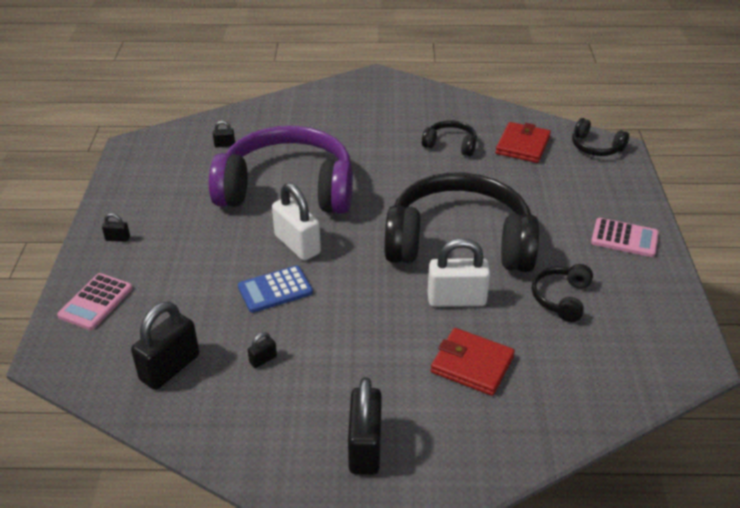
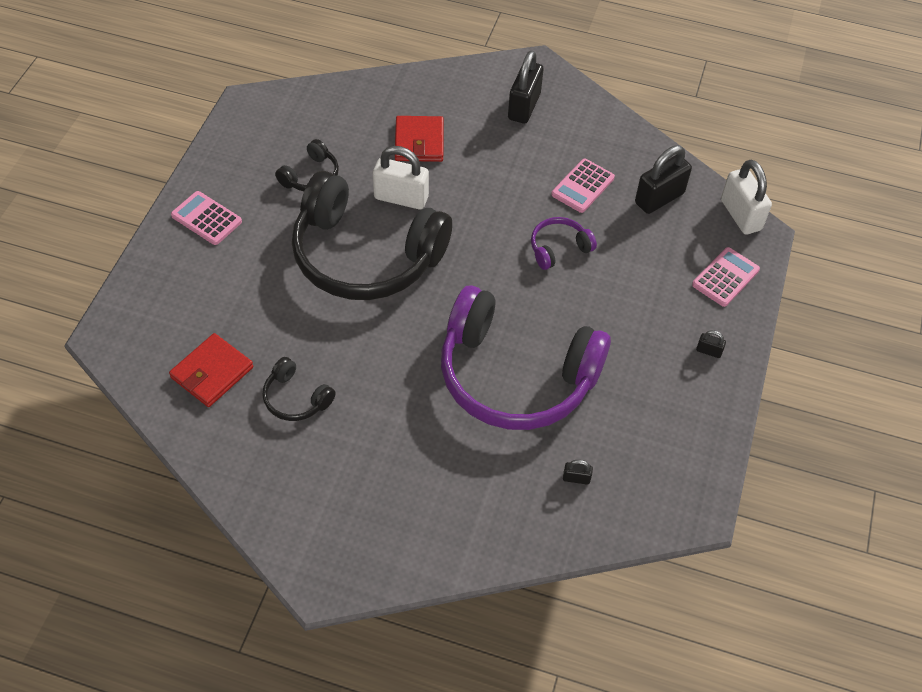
camera: 165 degrees left, 15 degrees up
(263, 359) = (583, 186): black padlock -> pink calculator
(275, 290) = (558, 248): blue calculator -> purple headphones
(297, 245) = (525, 294): white padlock -> white padlock (740, 215)
(472, 364) = (419, 142): red wallet -> red wallet turned 45 degrees clockwise
(595, 147) = (130, 346): black headphones -> none

